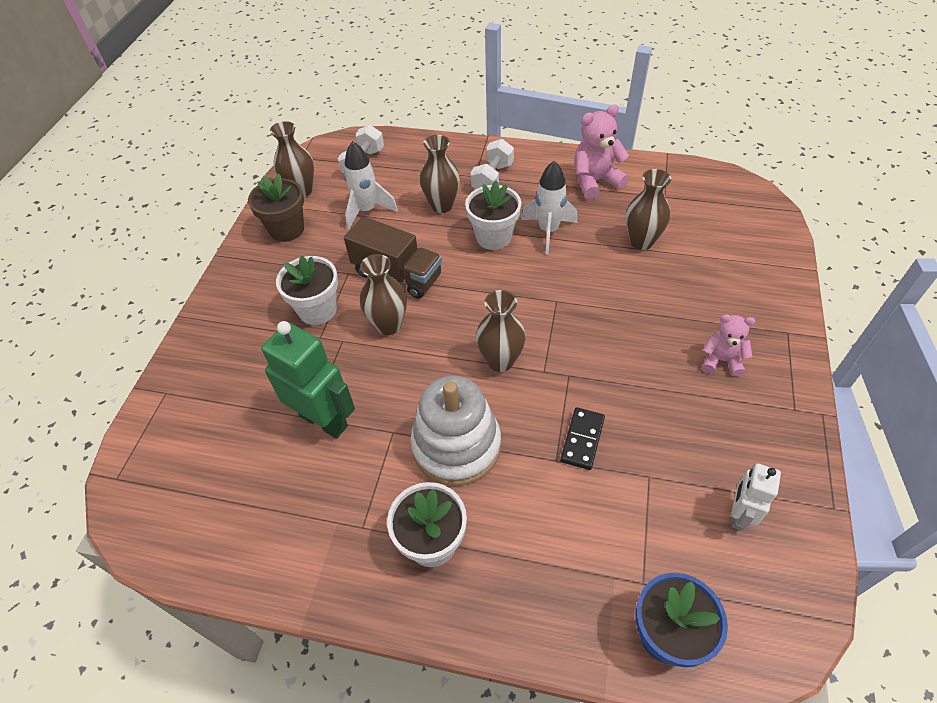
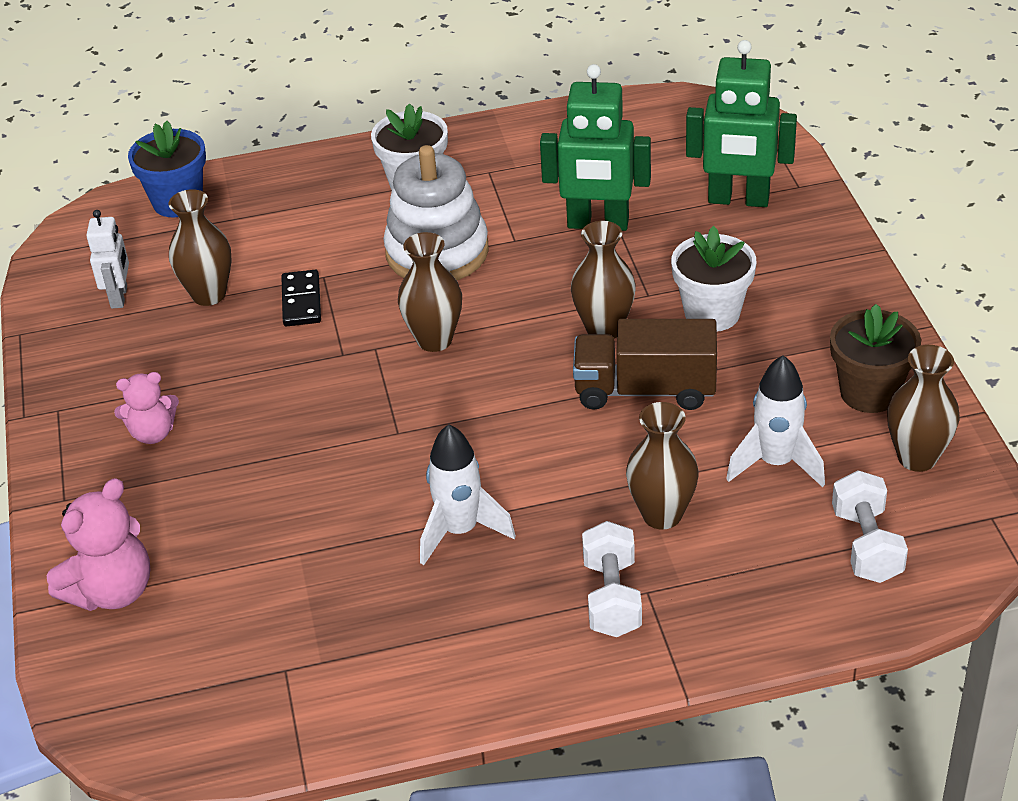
camera: 155 degrees right, 10 degrees down
(214, 398) = (738, 200): none -> green robot
(493, 237) = (542, 491): white flower pot -> none
(595, 181) = (422, 657): pink teddy bear -> pink teddy bear (112, 591)
(641, 241) = (302, 565): brown vase -> brown vase (209, 294)

